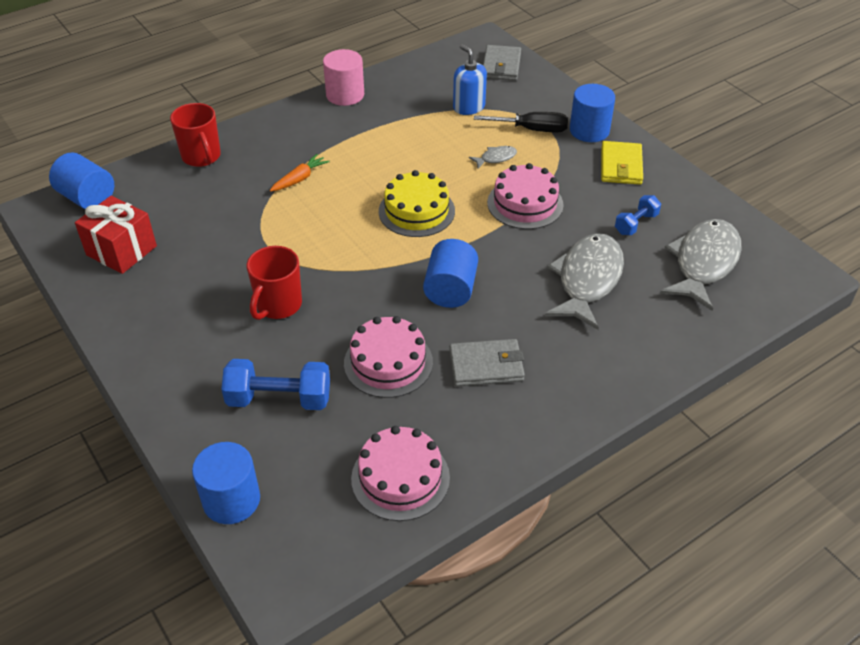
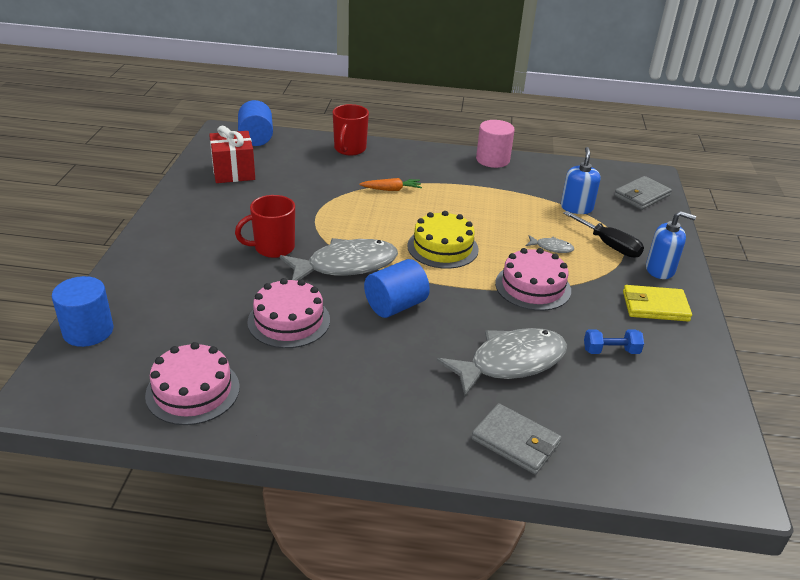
camera: 40 degrees right, 10 degrees down
(279, 399) = (195, 297): blue dumbbell -> none
(486, 366) = (350, 366): grey wallet -> grey wallet (515, 442)
(589, 130) = (660, 270): blue cylinder -> blue soap dispenser
(621, 166) = (655, 306): yellow wallet -> yellow wallet turned 45 degrees clockwise
(703, 263) = (635, 414): grey fish -> grey fish (346, 265)

